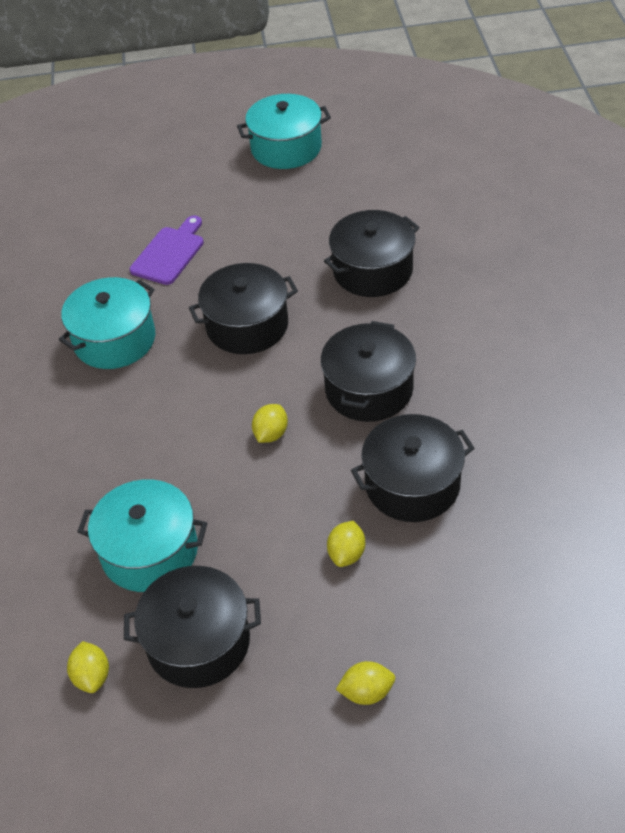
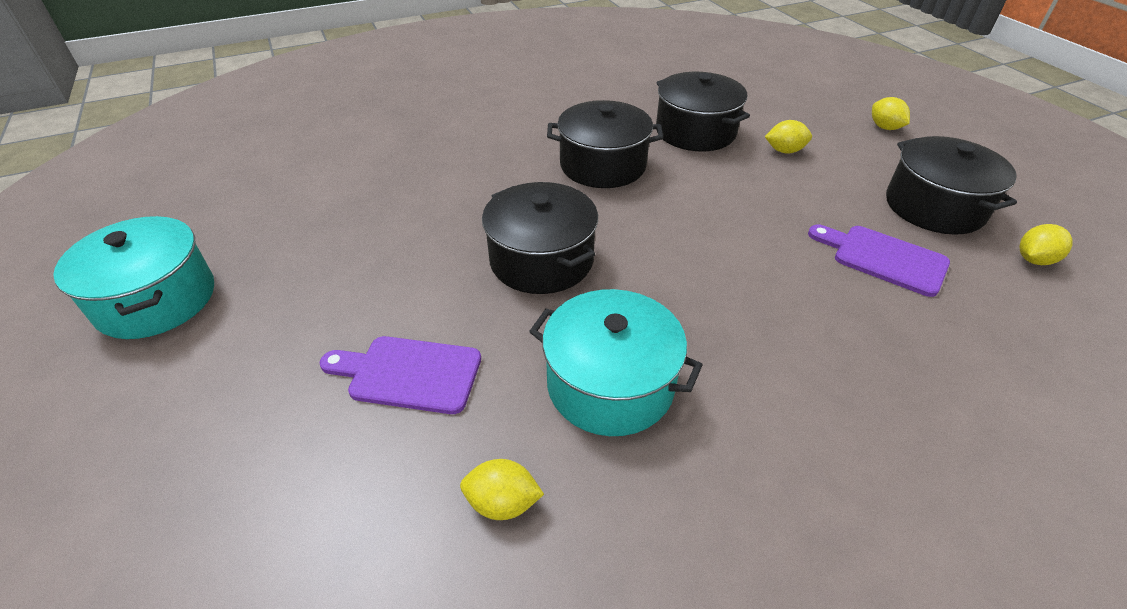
camera: 110 degrees left, 5 degrees down
(150, 551) = (883, 258): turquoise pot -> purple cutting board
(271, 434) = (690, 211): yellow lemon -> yellow lemon (502, 503)
(372, 270) = (430, 186): black pot -> none

